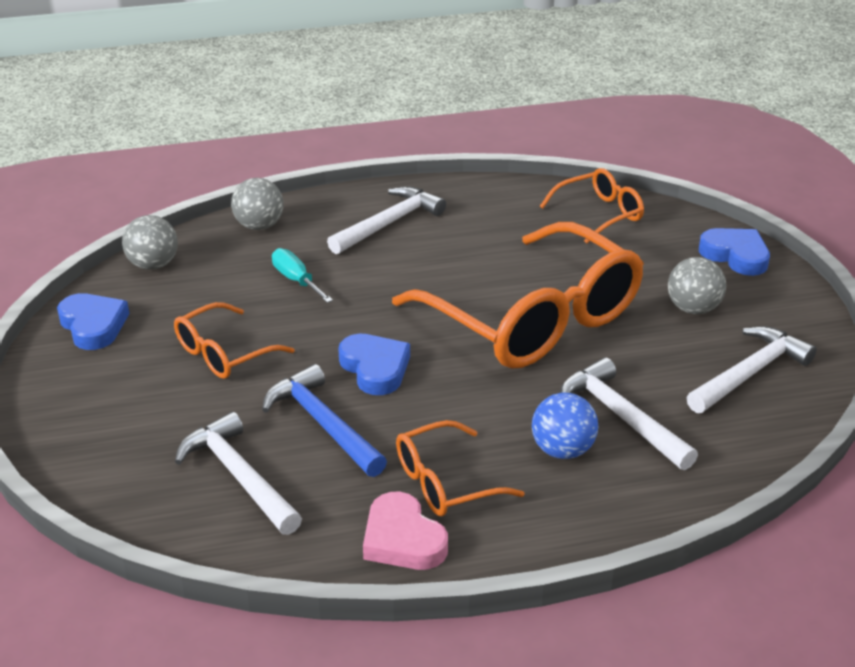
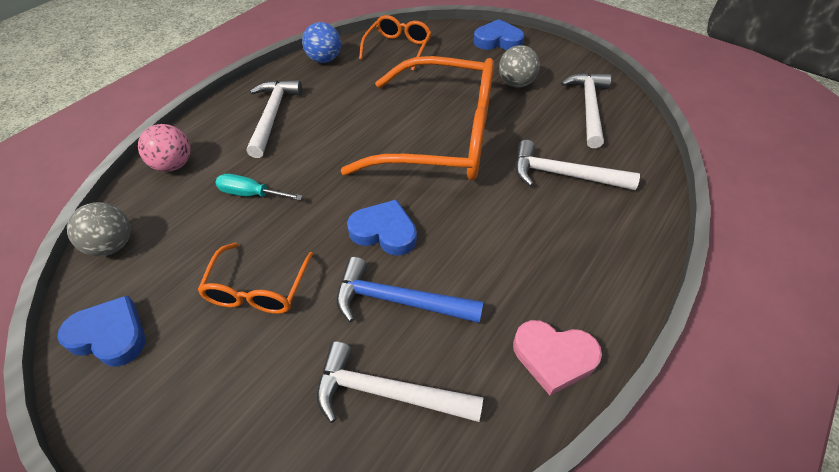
camera: 40 degrees left, 15 degrees up
(259, 226) = (173, 165): grey ball -> pink ball
(445, 482) = (526, 291): orange glasses -> none
(562, 450) = (561, 219): blue ball -> blue ball (324, 59)

